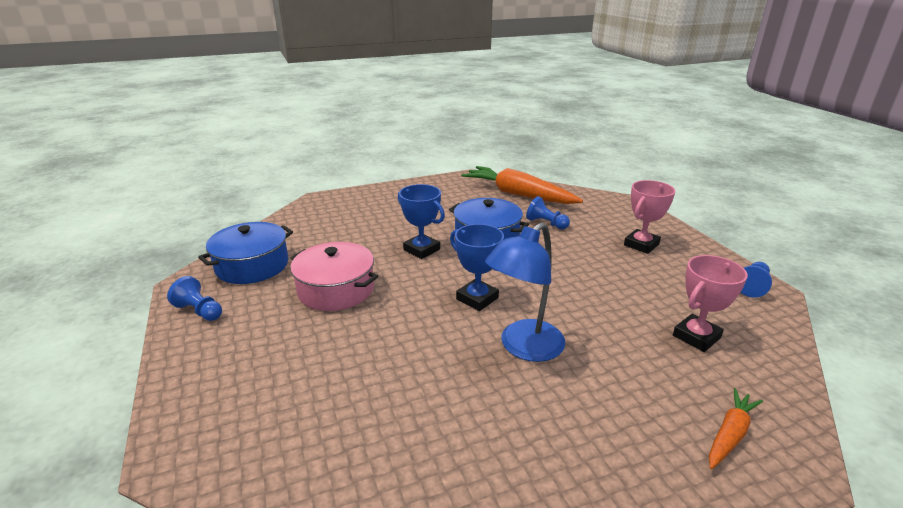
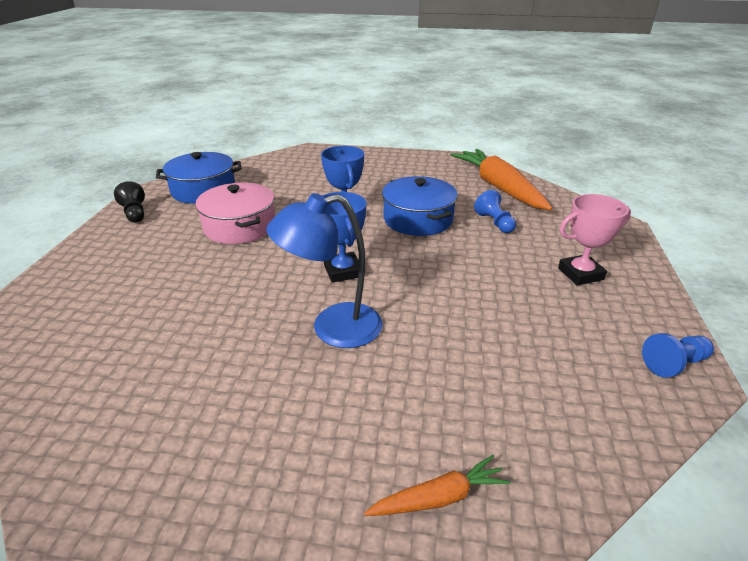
camera: 30 degrees right, 5 degrees up
(199, 311) = (135, 213): blue pawn -> black pawn
(696, 336) = (526, 388): pink trophy -> none

